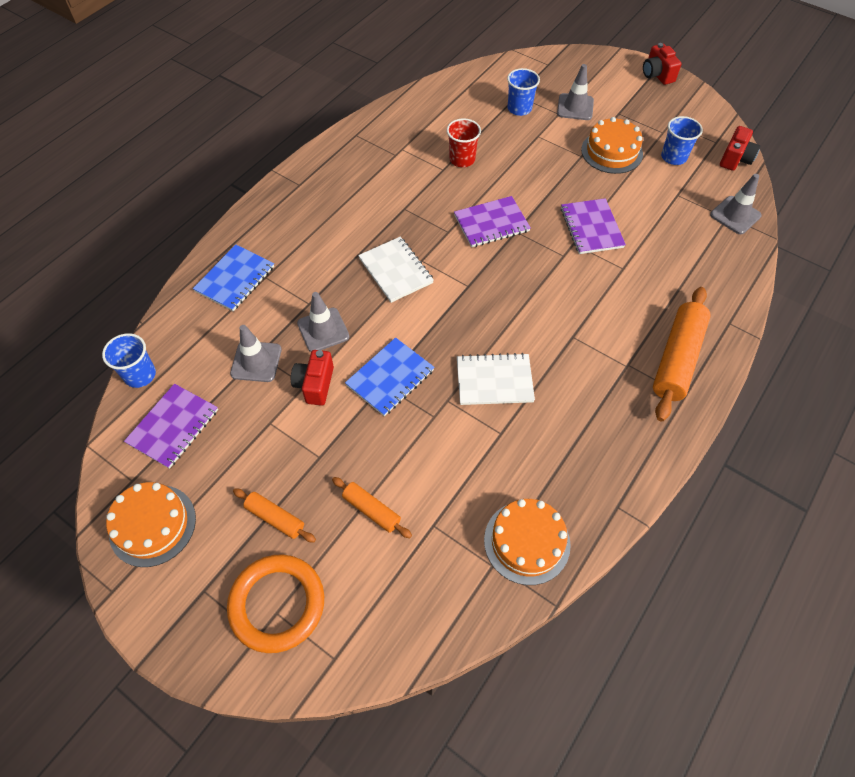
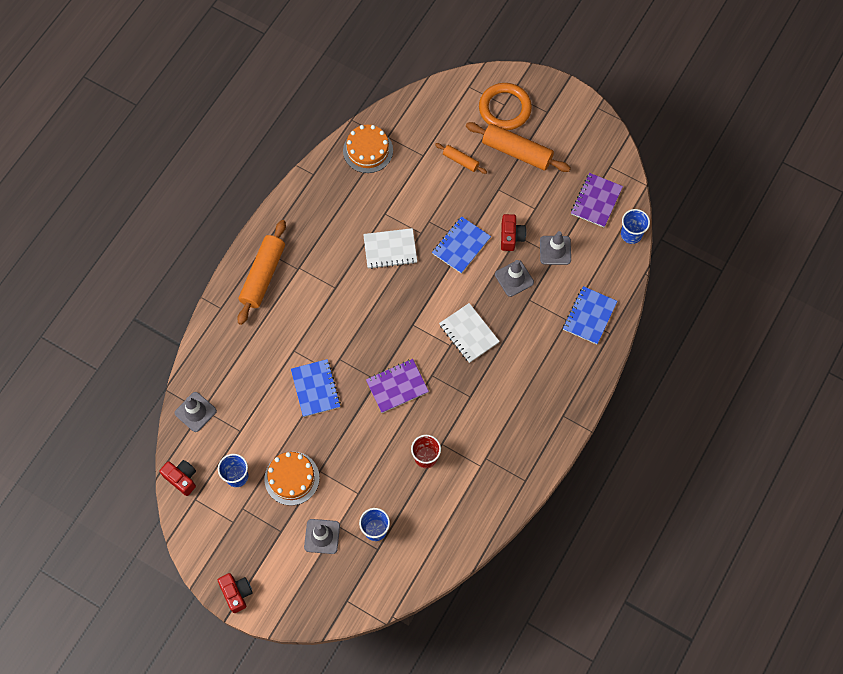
camera: 175 degrees right, 10 degrees up
(152, 525) = (587, 142): orange cake -> none
(275, 518) = (517, 152): orange rolling pin -> orange rolling pin, size x1.90
(591, 228) = (315, 388): purple notebook -> blue notebook
(735, 159) = (182, 478): red camera -> red camera turned 105 degrees clockwise

